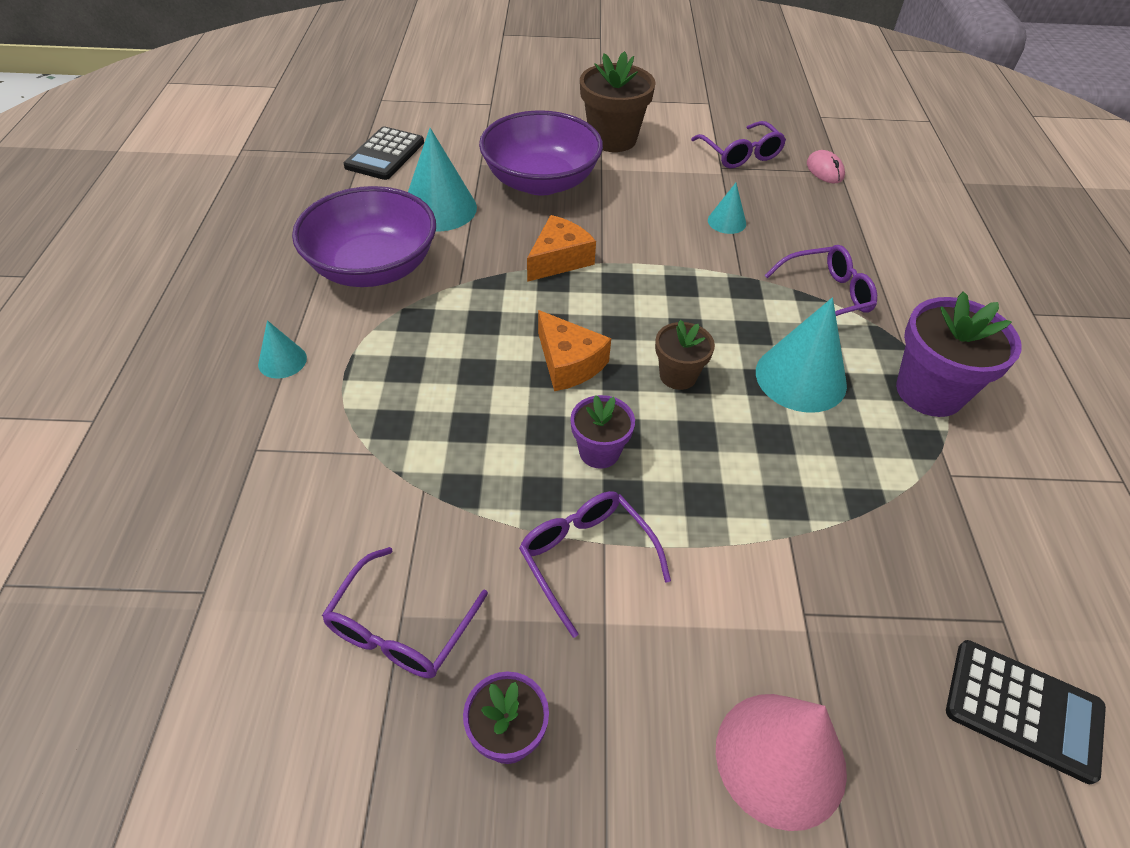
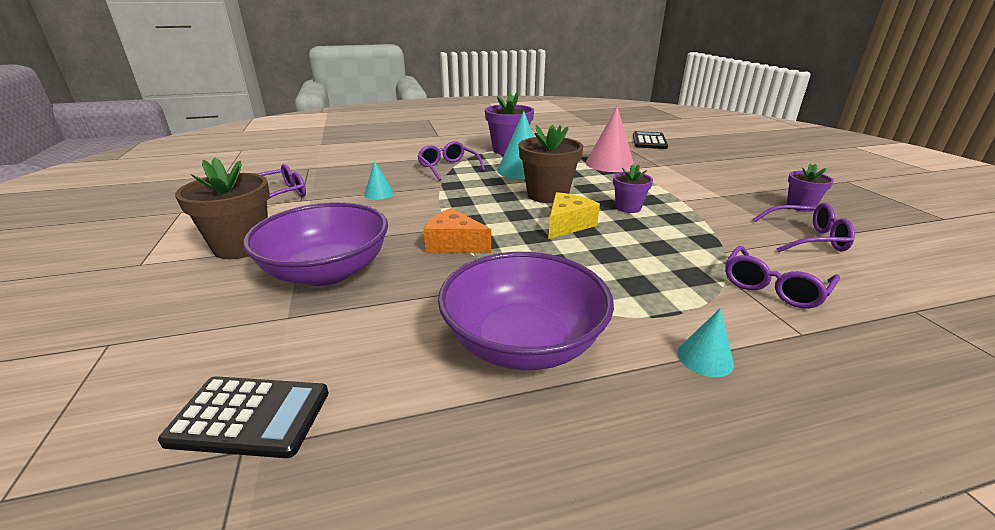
camera: 105 degrees left, 20 degrees down
(439, 208) = (392, 324): turquoise cone -> none
(569, 363) = (567, 224): orange cheese -> yellow cheese
(586, 558) = (696, 203): purple glasses -> purple glasses (773, 287)
(678, 375) = (547, 195): brown flower pot -> brown flower pot, size x1.73
(780, 758) = (721, 166): pink cone -> pink cone (609, 164)
(824, 170) = (306, 171): pink mouse -> none

